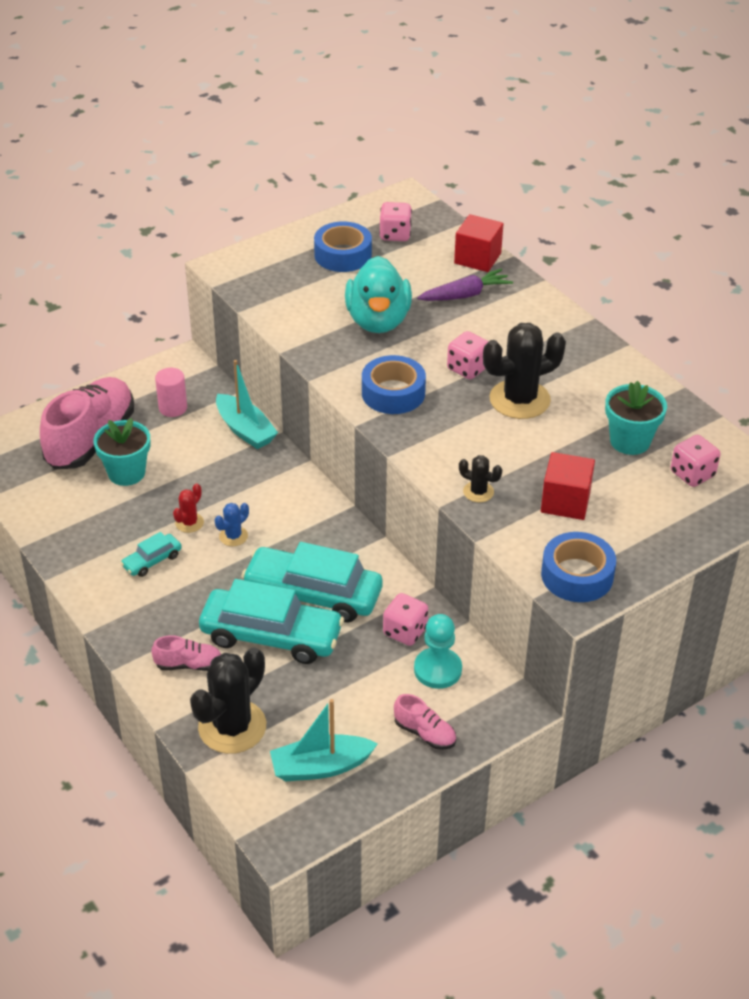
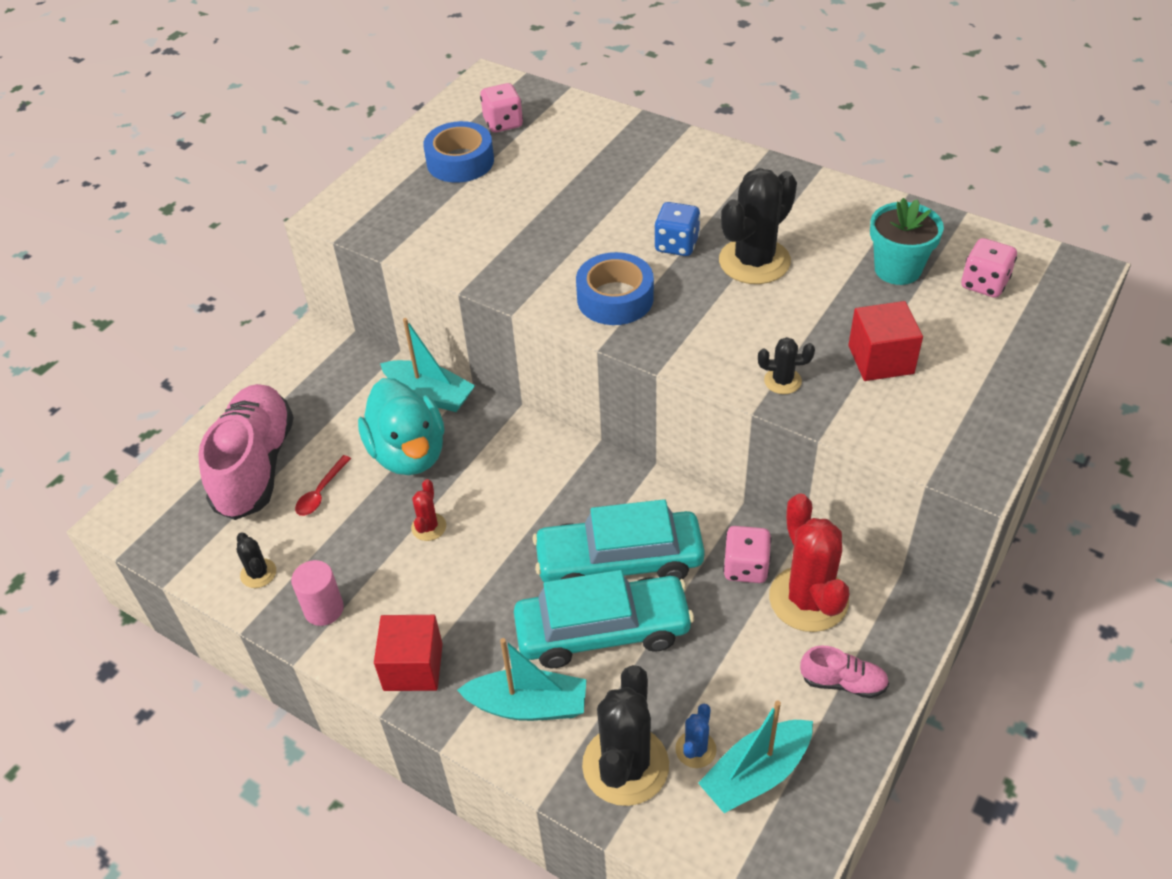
camera: 20 degrees left, 5 degrees up
(53, 512) = (258, 573): none -> black cactus
(126, 473) = (321, 492): turquoise flower pot -> red spoon
(152, 561) = (411, 590): turquoise car -> none
(173, 408) = (332, 396): pink cylinder -> pink cylinder (324, 609)
(188, 664) = (528, 705): pink shoe -> turquoise boat
(233, 536) = (489, 525): blue cactus -> blue cactus (695, 749)
(378, 321) = (545, 222): turquoise duck -> turquoise duck (408, 453)
(437, 669) = (808, 599): turquoise pawn -> red cactus
(465, 295) = (620, 165): purple carrot -> none
(467, 368) = (676, 245): pink dice -> blue dice
(477, 258) = (607, 123): red cube -> red cube (413, 667)
(577, 575) = (952, 440): blue tape -> none

